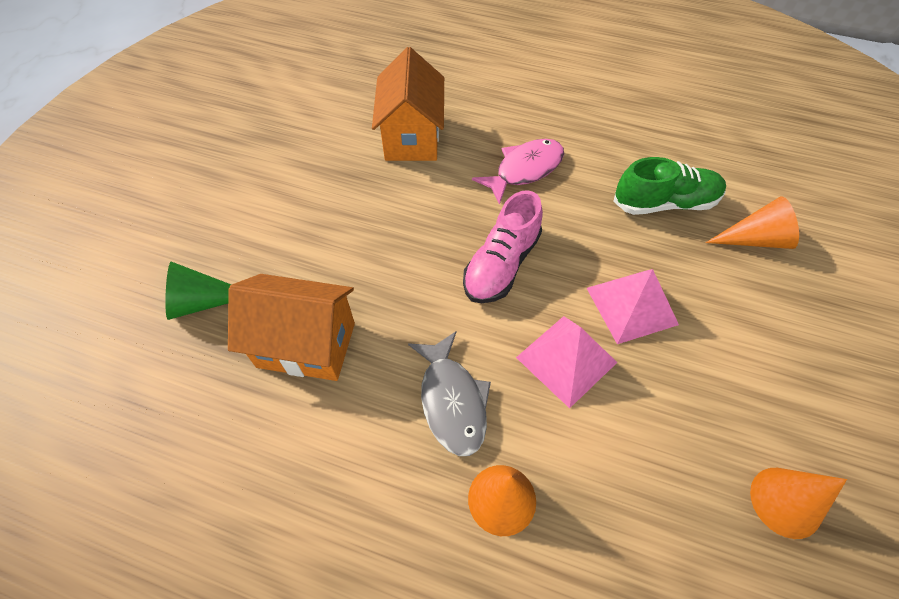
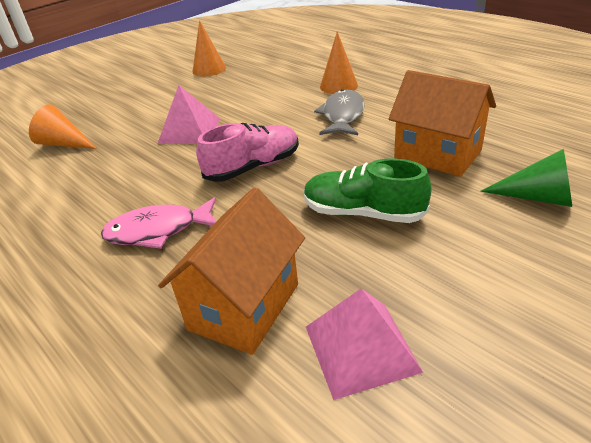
camera: 150 degrees left, 20 degrees down
(566, 360) = (258, 118): pink pyramid -> pink pyramid (361, 348)
(664, 203) = (83, 176): green shoe -> green shoe (363, 213)

